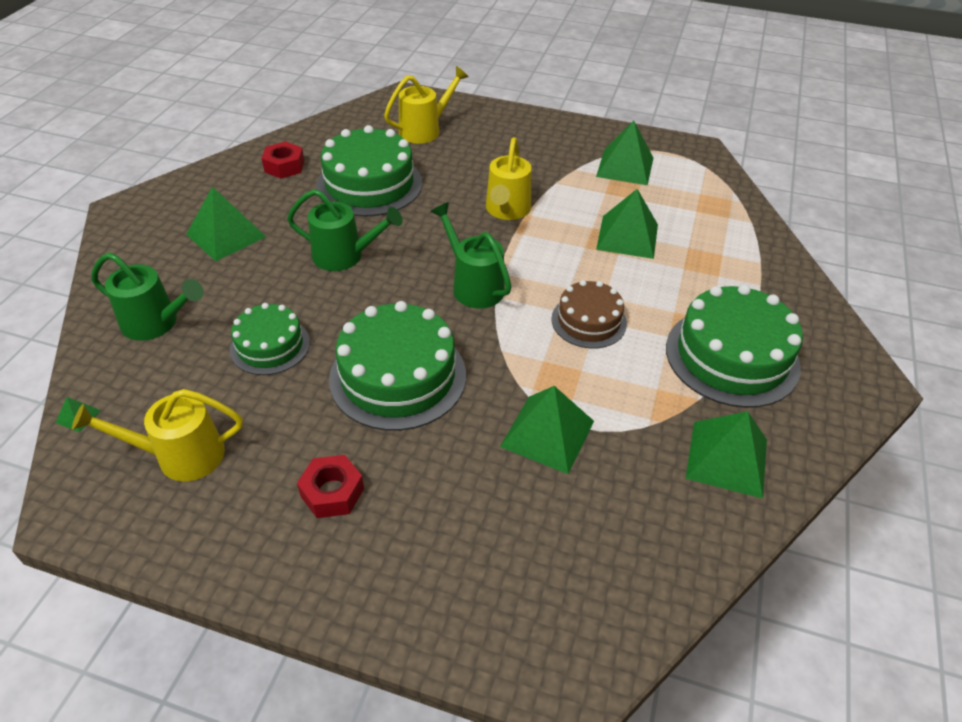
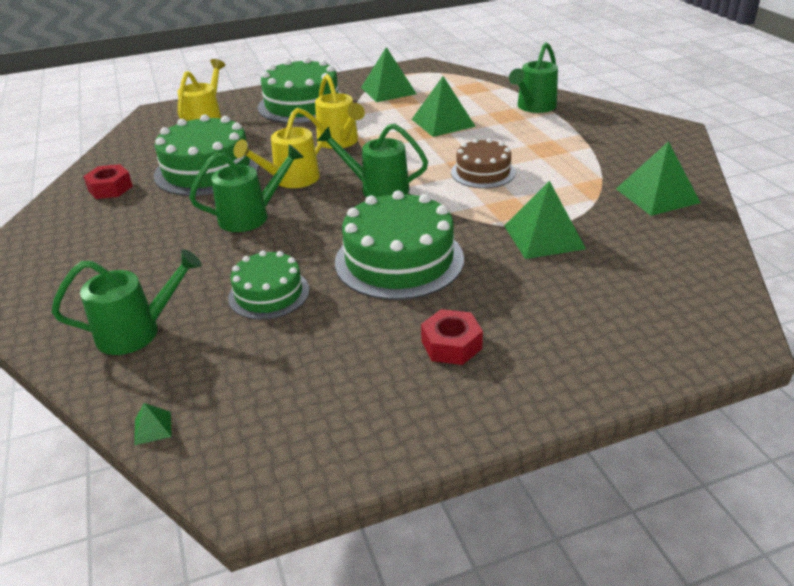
camera: 35 degrees left, 10 degrees down
(180, 456) = (294, 396): yellow watering can -> yellow watering can (290, 180)
(226, 235) = (119, 250): green pyramid -> none
(732, 356) = (589, 150): green cake -> green cake (302, 104)
(746, 265) = (533, 107): none -> green watering can

